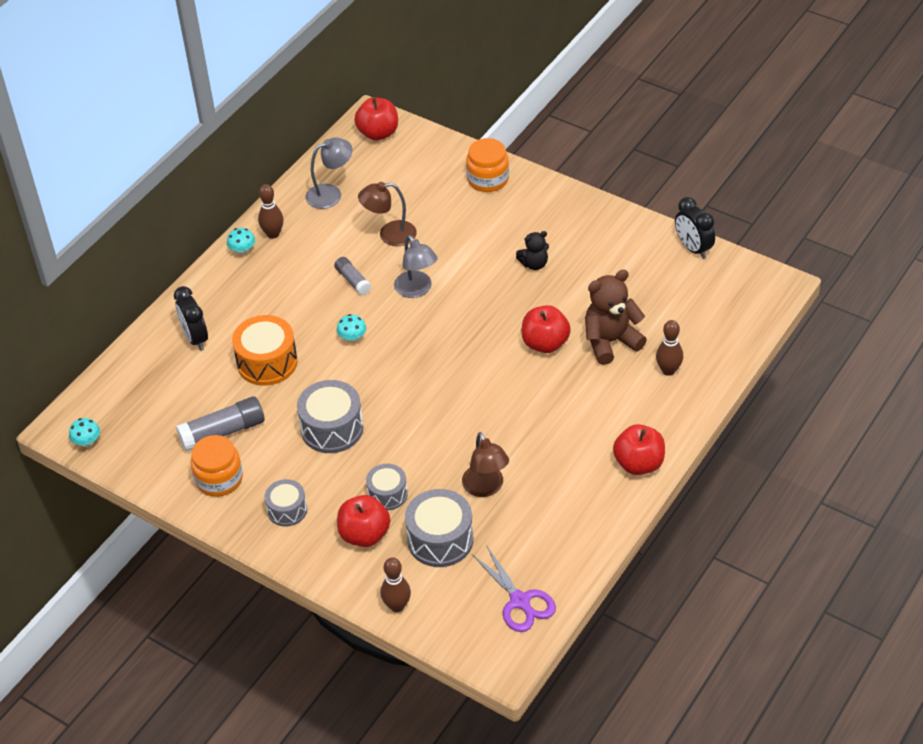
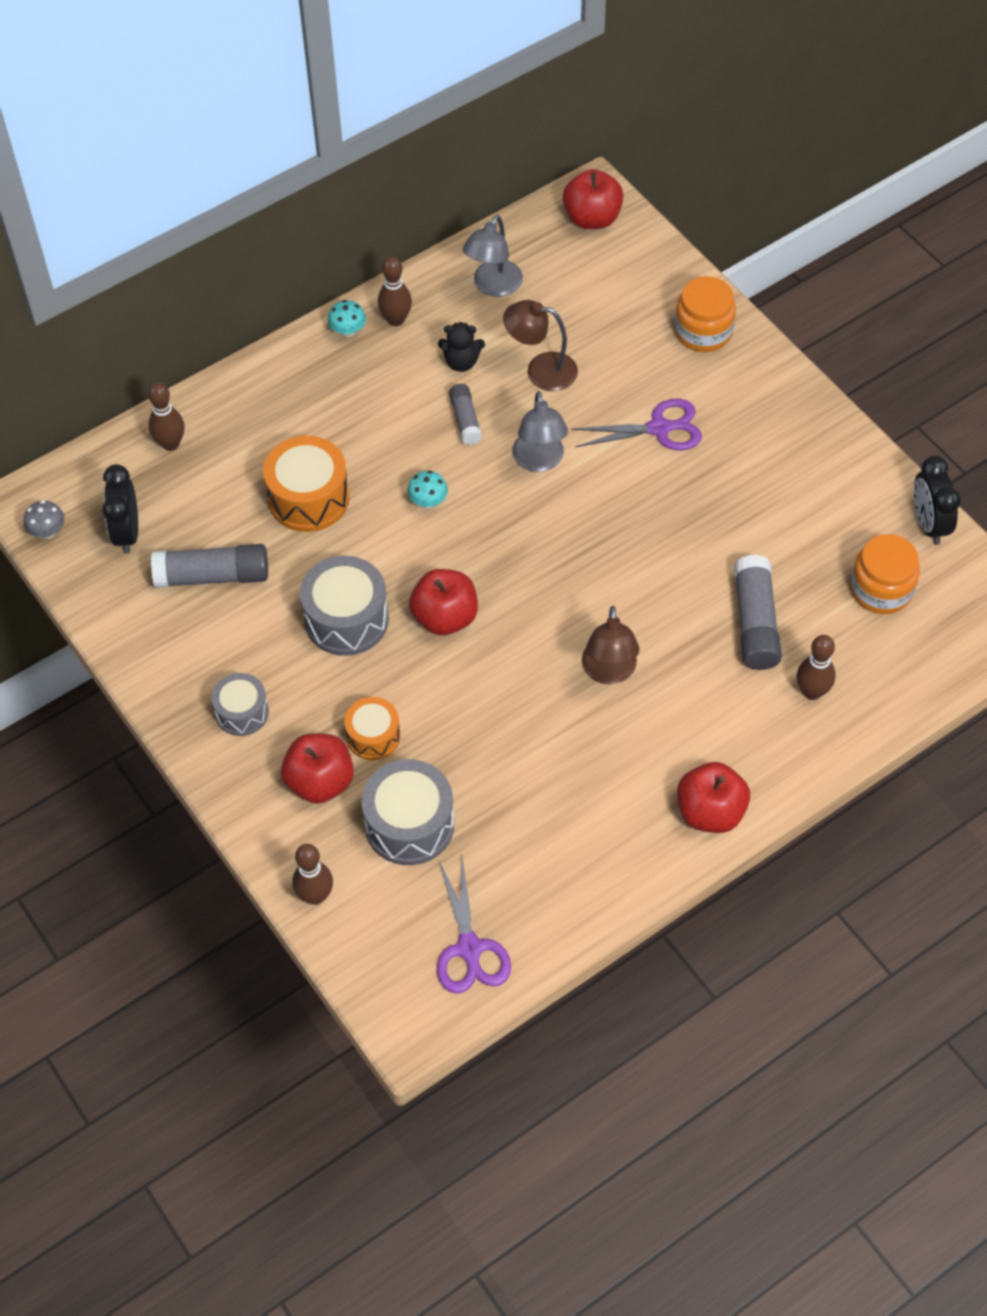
camera: 20 degrees right, 10 degrees up
(87, 442) = (48, 532): turquoise mushroom -> grey mushroom
(150, 359) = (170, 444): none -> brown bowling pin
(195, 338) = (237, 434): black clock -> black clock (127, 533)
(219, 479) = (180, 639): orange jar -> orange jar (881, 589)
(331, 194) = (493, 286): grey lamp -> grey lamp turned 120 degrees clockwise
(387, 494) = (373, 736): grey drum -> orange drum
(486, 488) = (499, 773): brown lamp -> brown lamp (609, 672)
(488, 246) = (659, 428): none -> purple scissors
(534, 264) = (707, 475): black teddy bear -> black teddy bear (461, 362)
(545, 343) = (668, 595): red apple -> red apple (445, 617)
(610, 342) = (755, 623): brown teddy bear -> grey glue stick

